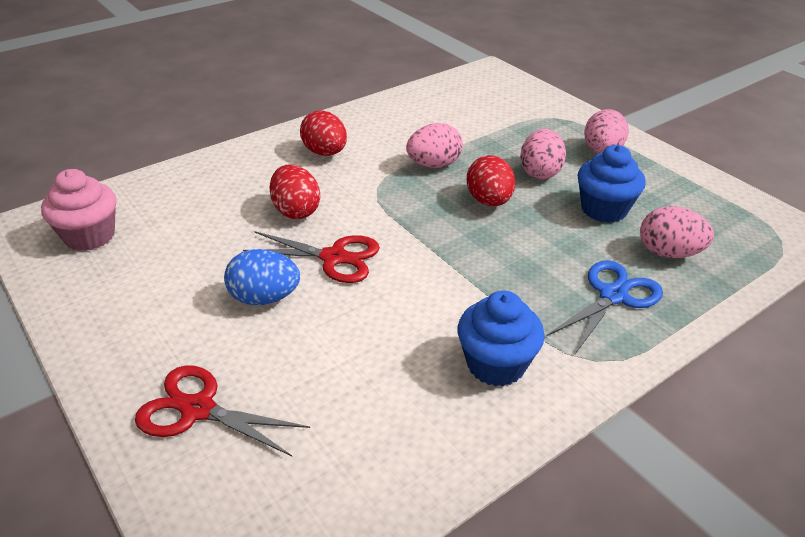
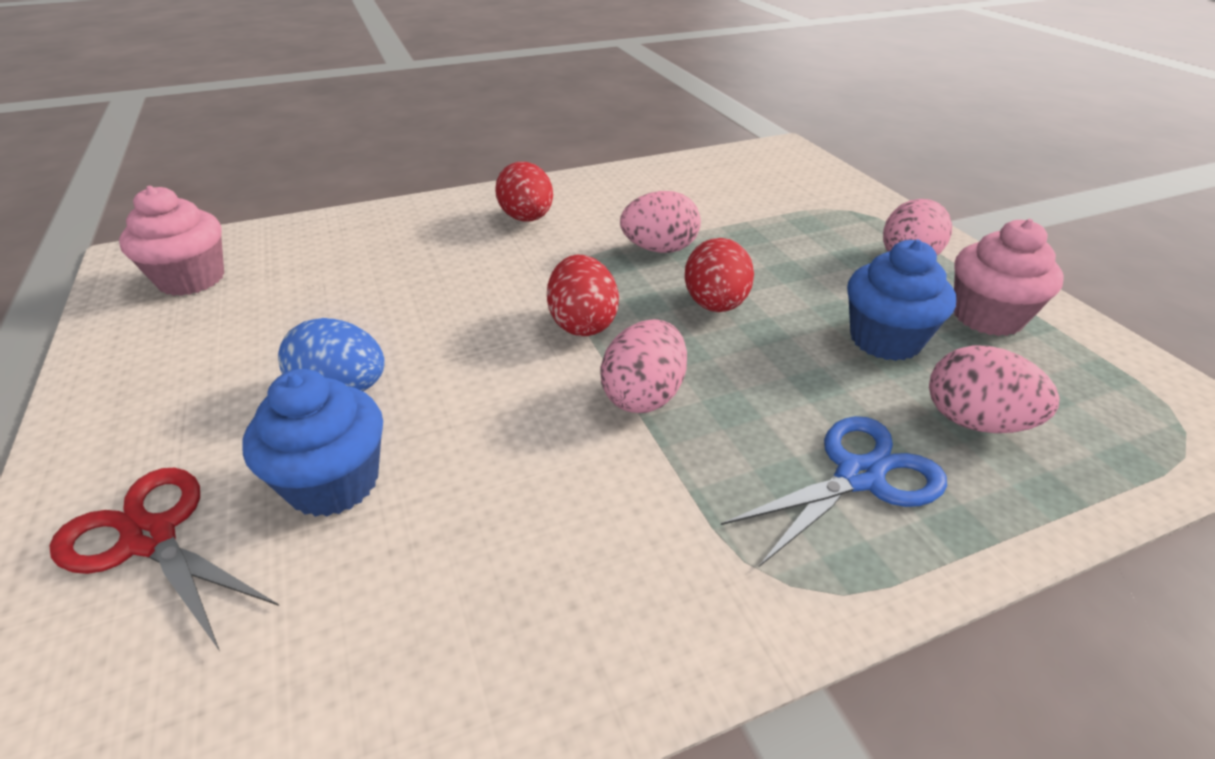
camera: 15 degrees right, 0 degrees up
(296, 211) = (451, 283): red egg -> red egg (582, 323)
(334, 257) = (464, 350): red scissors -> none
(496, 364) = (620, 557): blue cupcake -> blue cupcake (334, 482)
(540, 172) = (805, 276): pink egg -> pink egg (644, 395)
(660, 185) = (987, 317): none -> pink cupcake

